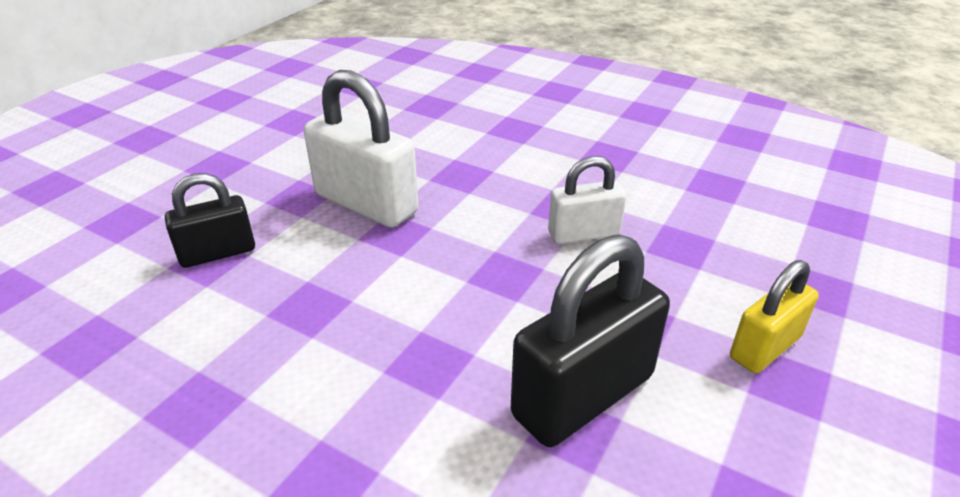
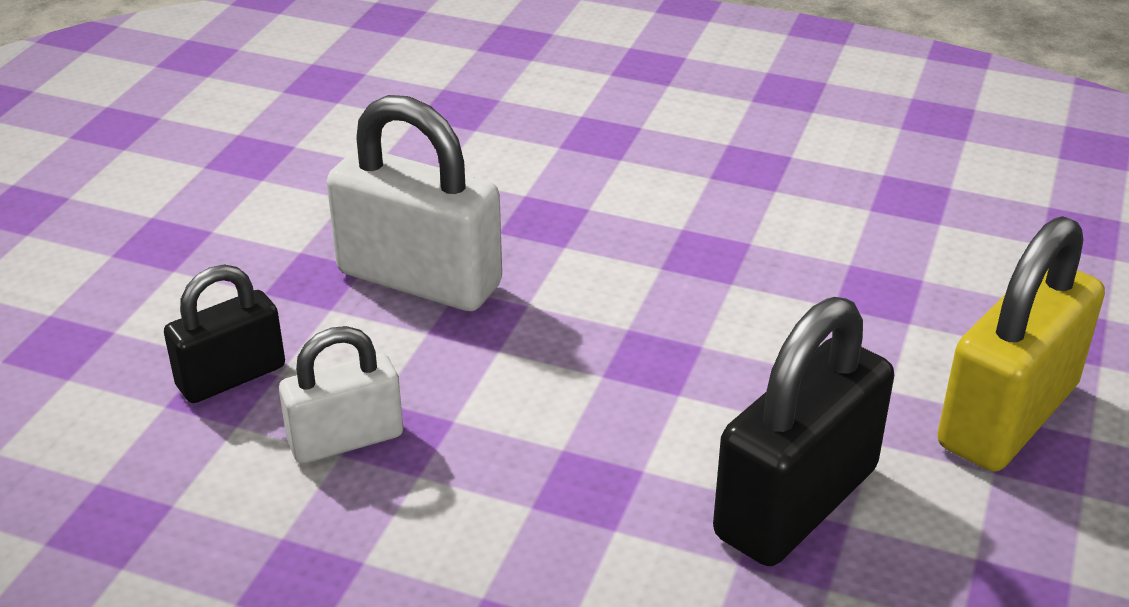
camera: 10 degrees left, 0 degrees up
(583, 233) = (744, 290): white padlock -> white padlock (346, 439)
(764, 347) = (1007, 416): yellow padlock -> yellow padlock, size x1.67

